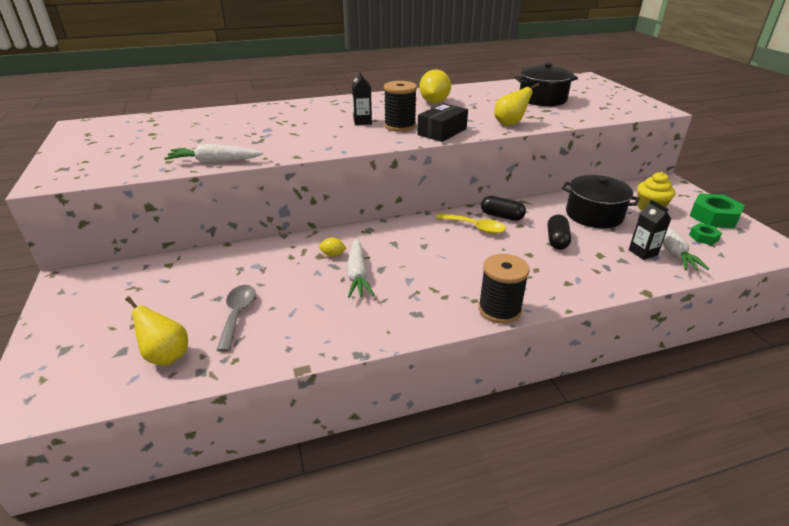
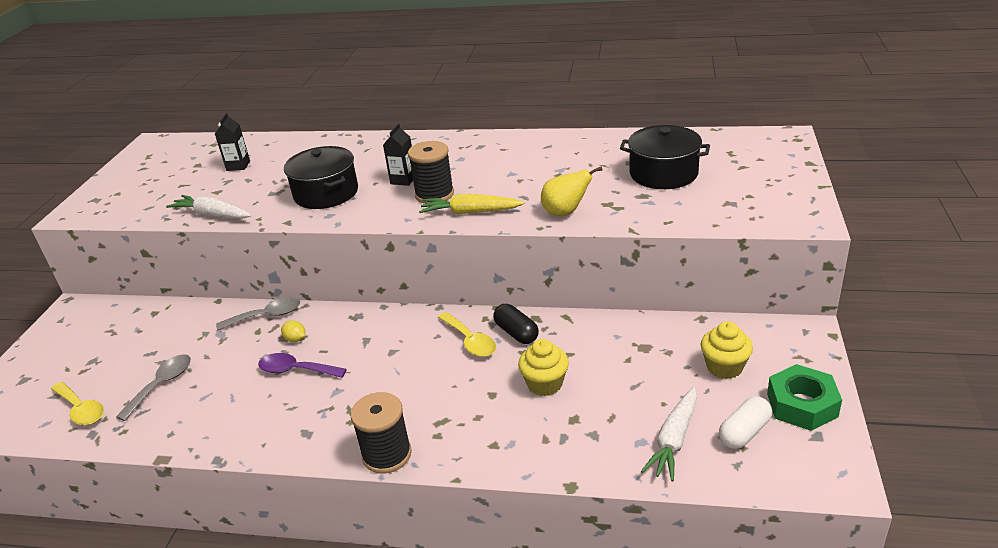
camera: 30 degrees right, 0 degrees up
(166, 356) = (81, 409): yellow pear -> yellow spoon
(288, 245) = (266, 316): none -> grey spoon
(357, 275) = (296, 370): white carrot -> purple spoon
(434, 102) = (518, 159): yellow lemon -> none
(442, 132) = (470, 212): black box -> yellow carrot
(557, 240) = (545, 384): black capsule -> yellow cupcake
(594, 215) = (633, 359): black pot -> black pot (326, 193)
(643, 252) = (632, 431): black carton -> black carton (238, 166)
(703, 237) = (744, 432): green nut -> white capsule

